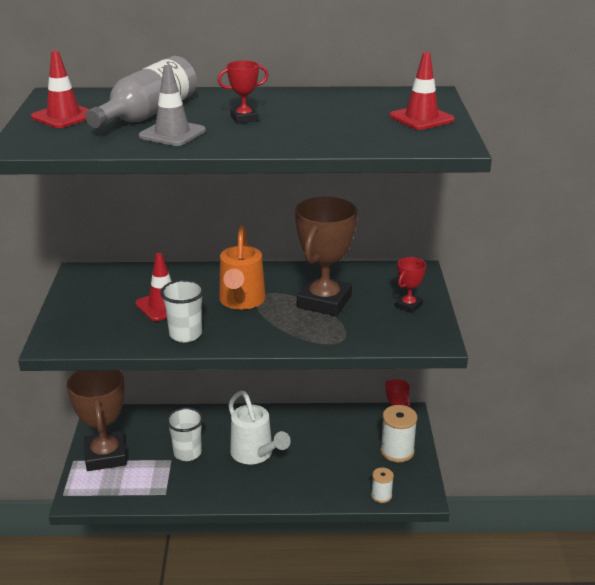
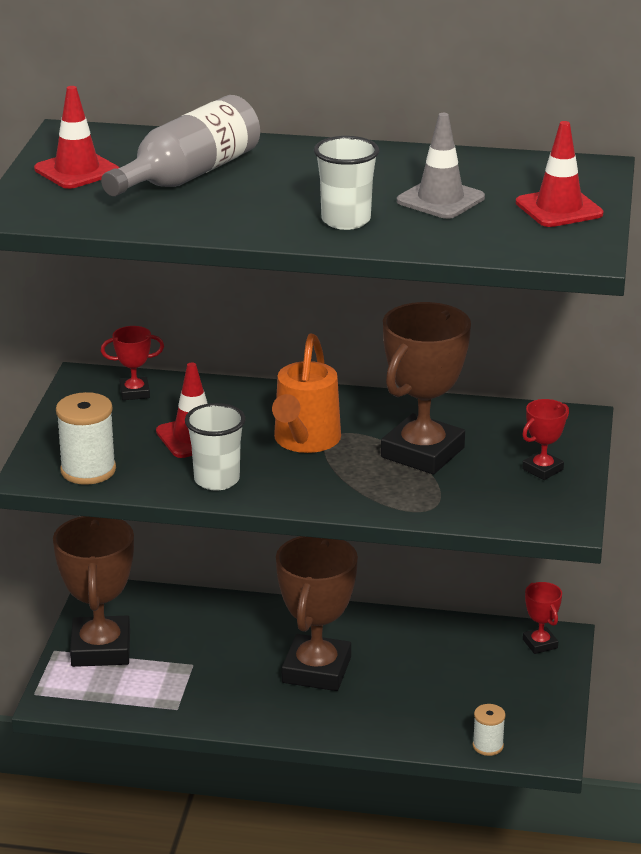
camera: 10 degrees right, 0 degrees up
(172, 133) = (213, 208): grey traffic cone -> grey traffic cone (440, 199)
(187, 453) = (218, 658): white cup -> white cup (346, 220)
(244, 118) = (315, 191): red trophy -> red trophy (134, 392)
(255, 454) = (316, 670): white watering can -> brown trophy
(397, 451) = (529, 689): white spool -> white spool (88, 470)

